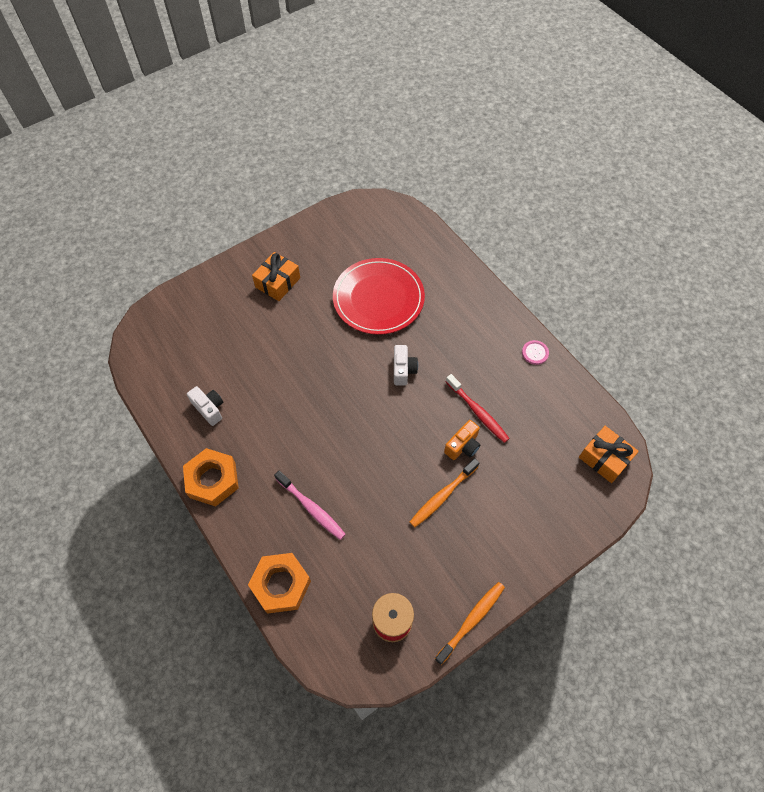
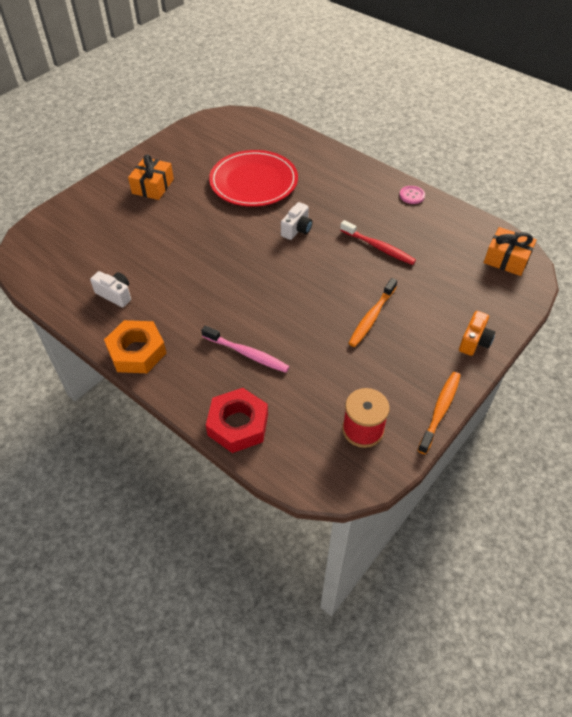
camera: 15 degrees left, 10 degrees down
(281, 585) = (238, 425): orange nut -> red nut
(403, 370) = (297, 229): white camera -> white camera turned 45 degrees clockwise
(463, 446) = (375, 275): orange camera -> orange camera (474, 341)

